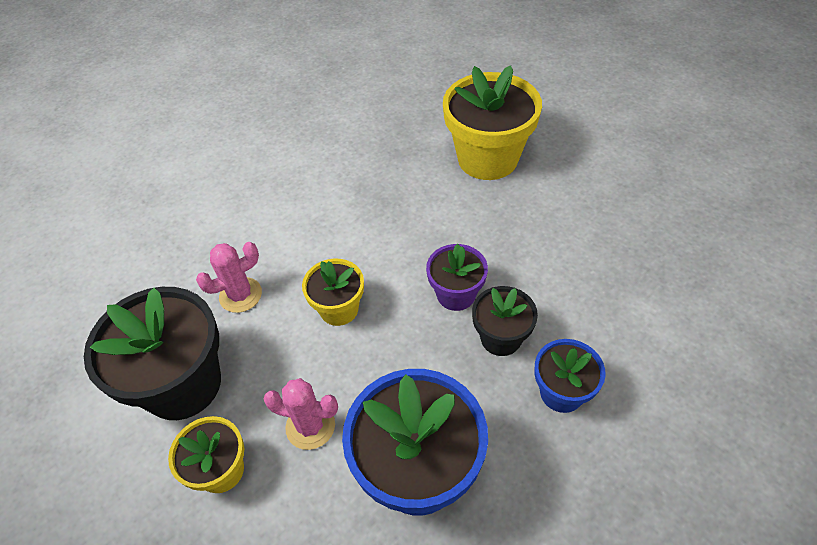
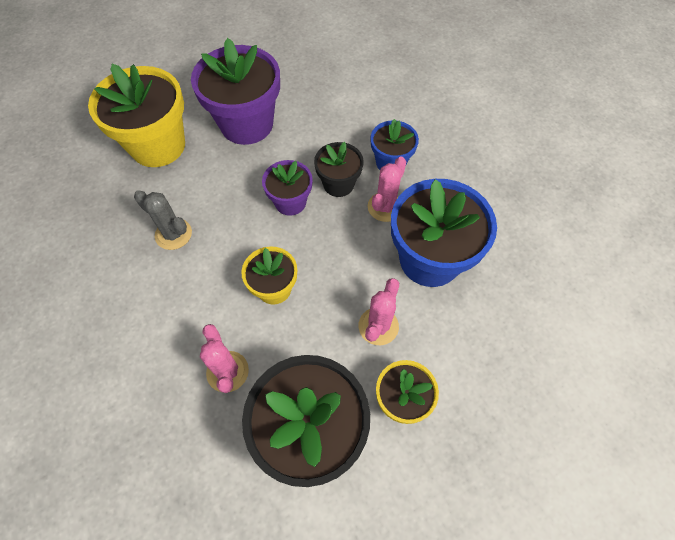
camera: 80 degrees left, 10 degrees up
(383, 206) = (173, 234): none -> grey cactus
(484, 400) = (385, 207): none -> pink cactus
(552, 222) = (247, 124): none -> purple flower pot

